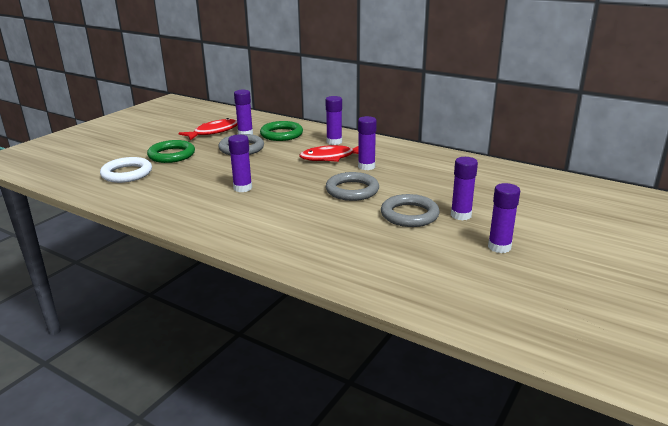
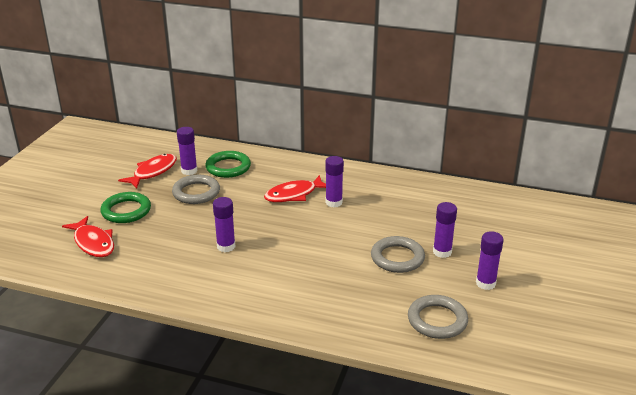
camera: 15 degrees left, 5 degrees up
(127, 173) = (93, 243): white ring -> red fish
(334, 142) = (287, 172): purple glue stick -> none
(352, 190) = (333, 235): grey ring -> grey ring (437, 320)

